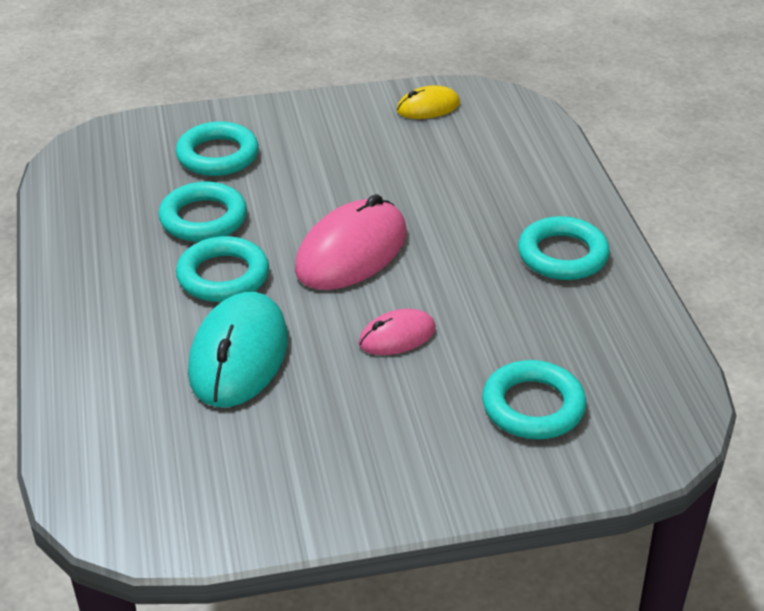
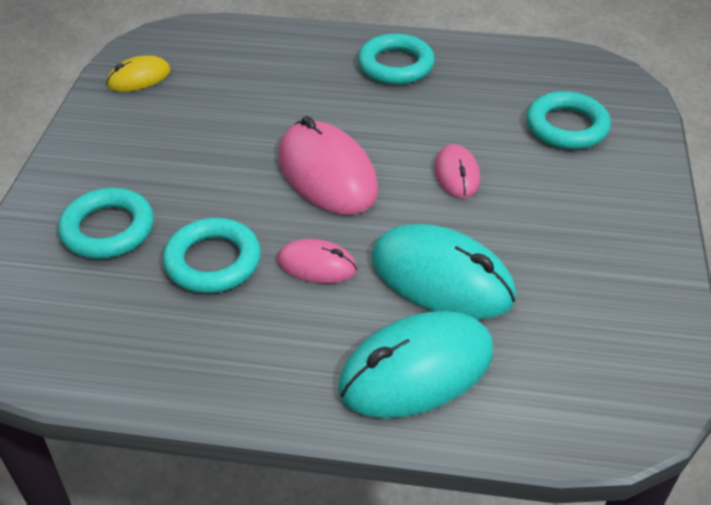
camera: 70 degrees left, 5 degrees up
(118, 362) = (416, 369): none -> turquoise mouse
(223, 276) = (317, 265): turquoise ring -> pink mouse
(428, 107) = (139, 78): yellow mouse -> yellow mouse turned 60 degrees clockwise

